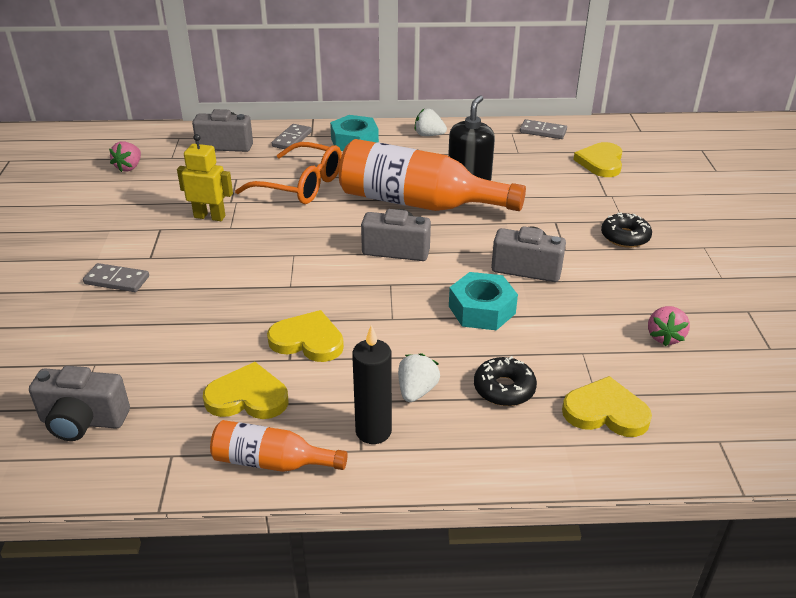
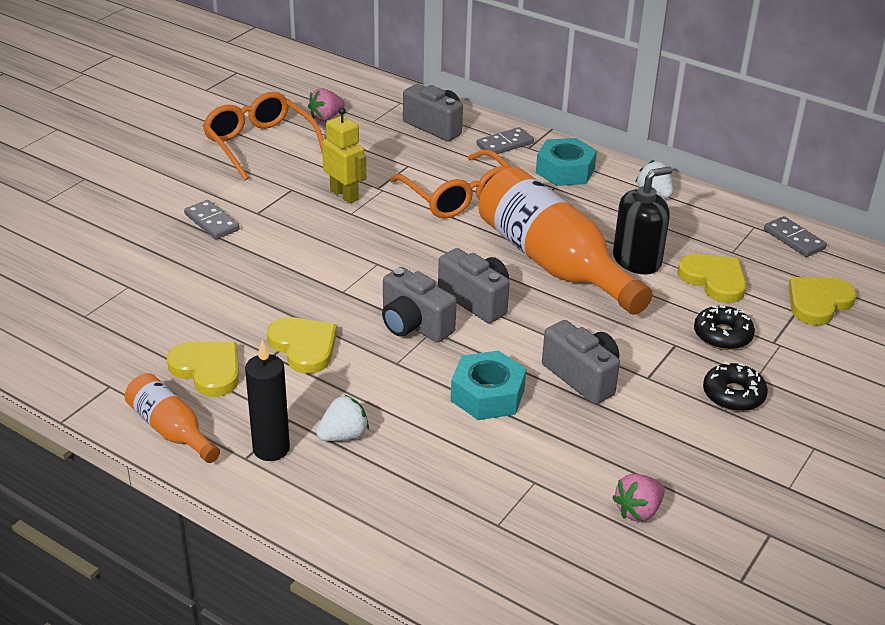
camera: 35 degrees right, 0 degrees up
(83, 421) = (78, 328): grey camera -> grey camera (414, 325)
(94, 206) = (260, 145): none -> orange glasses
(504, 389) = (420, 474): black donut -> black donut (722, 335)
(605, 412) = (487, 543): yellow heart -> yellow heart (714, 280)

